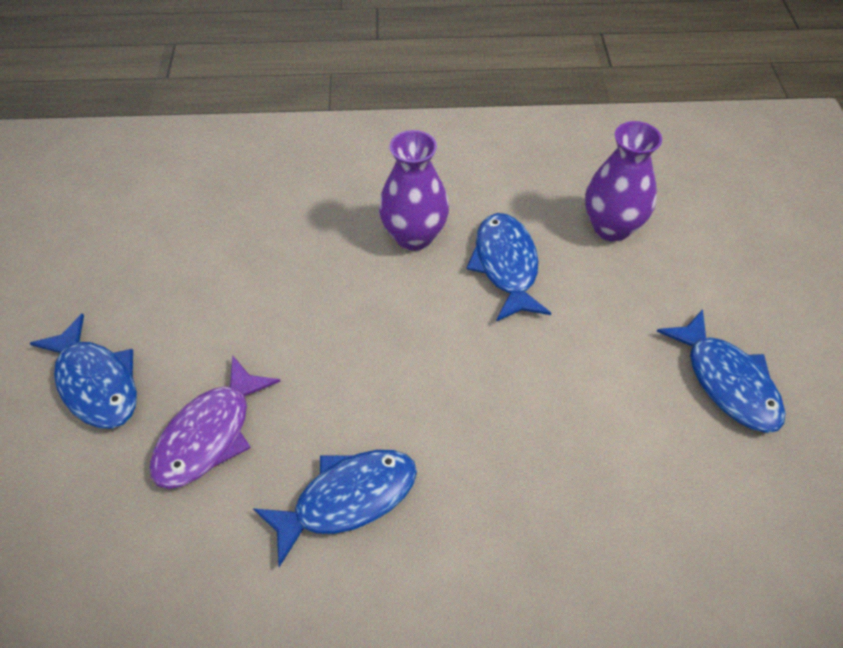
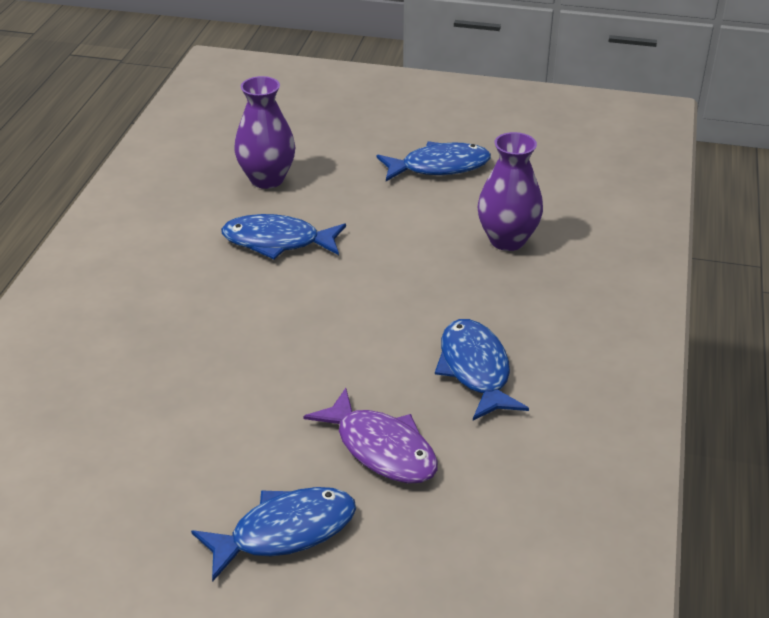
camera: 75 degrees left, 15 degrees down
(414, 236) = (212, 287): purple vase -> purple vase (507, 240)

